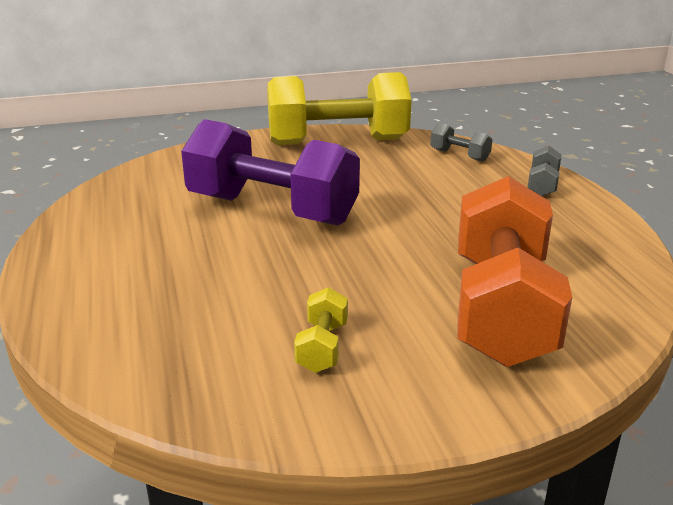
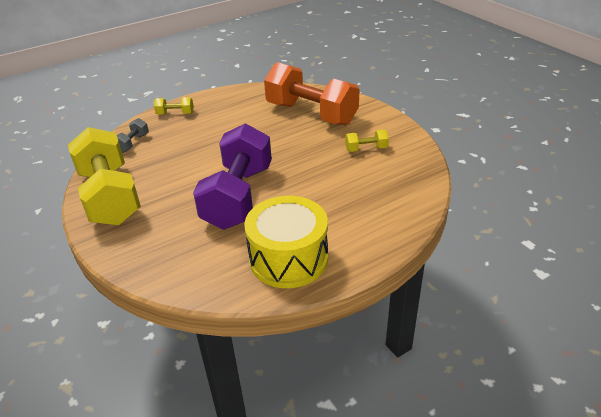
camera: 105 degrees left, 10 degrees up
(111, 226) = (288, 258): none -> yellow drum
(501, 309) = (311, 114): orange dumbbell -> orange dumbbell turned 45 degrees clockwise
(542, 185) = (175, 114): grey dumbbell -> yellow dumbbell

